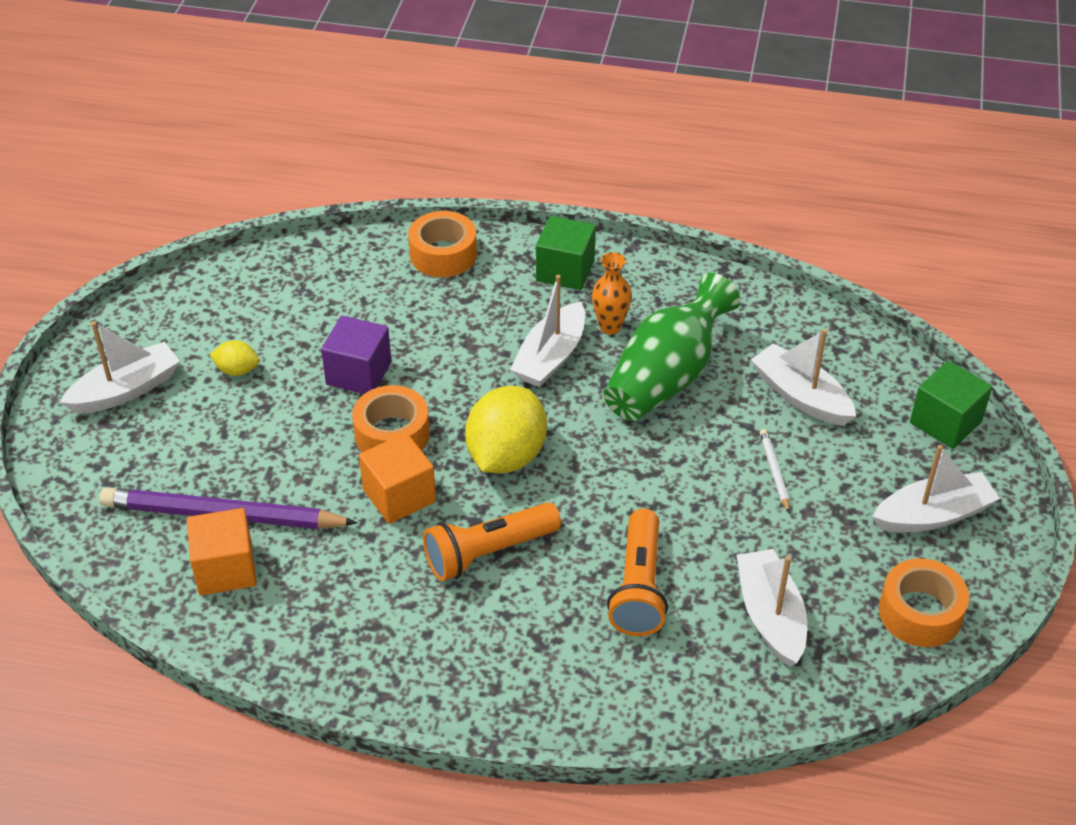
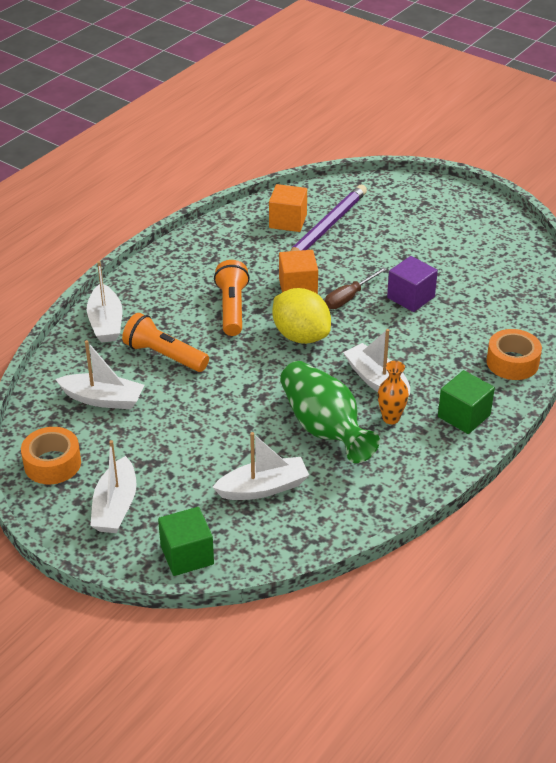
camera: 115 degrees right, 5 degrees down
(126, 390) = (447, 213): white boat -> white boat (106, 322)
(237, 370) = (441, 253): yellow lemon -> none
(392, 434) = (349, 297): orange tape -> brown screwdriver
(774, 471) = (206, 446): white pencil -> none

